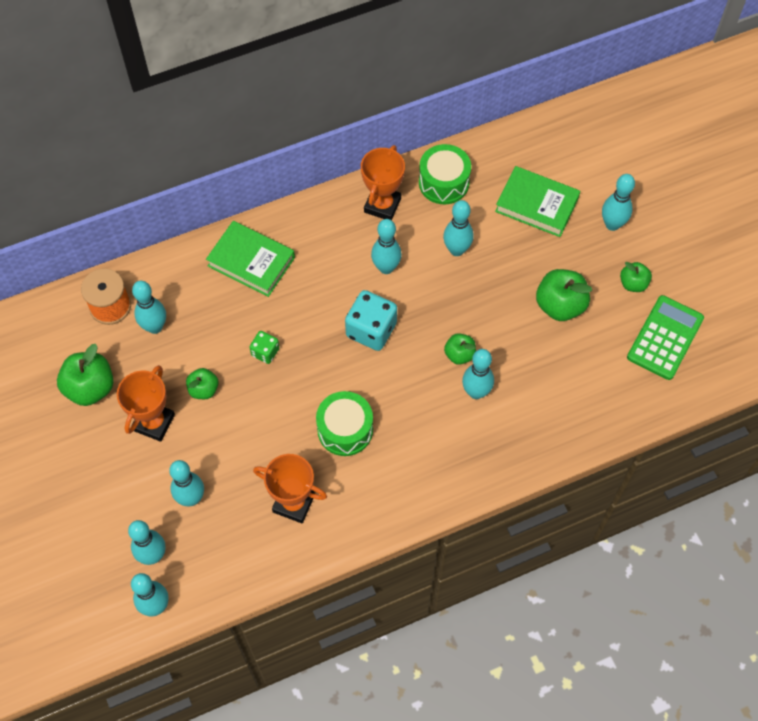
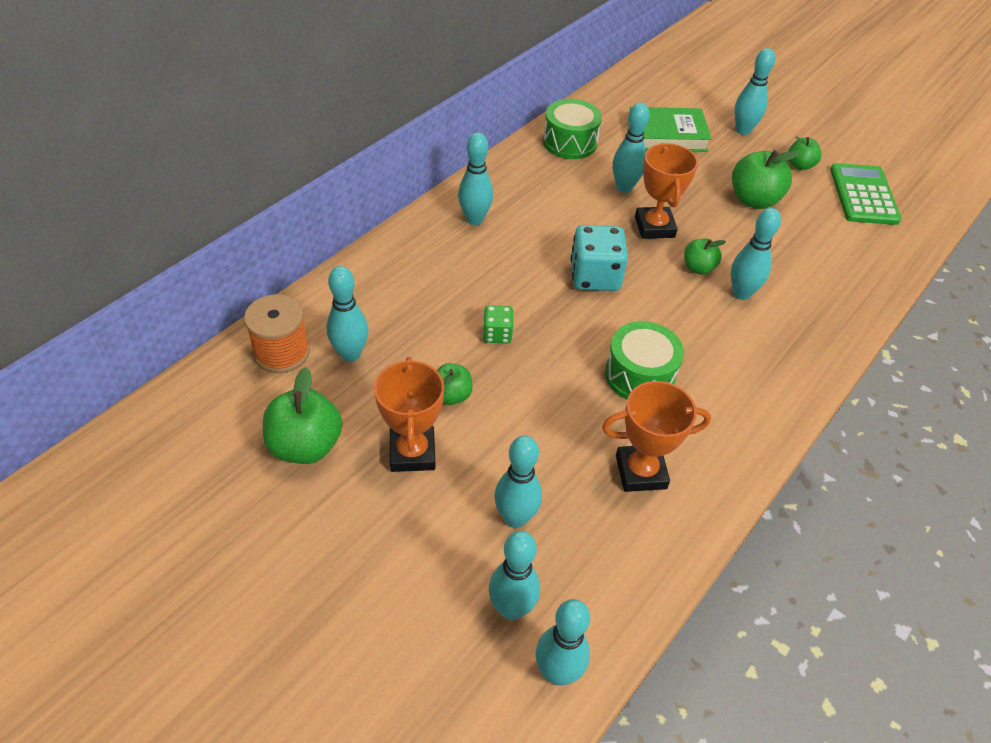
camera: 30 degrees left, 15 degrees down
(251, 262) = (423, 259): green book -> none
(382, 205) = (525, 175): orange trophy -> orange trophy (654, 227)
(386, 267) = (568, 221): turquoise bowling pin -> turquoise bowling pin (474, 219)

